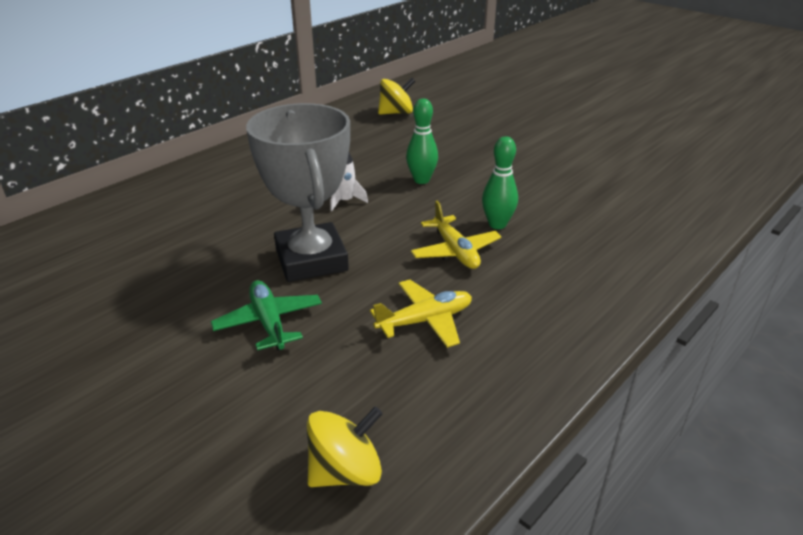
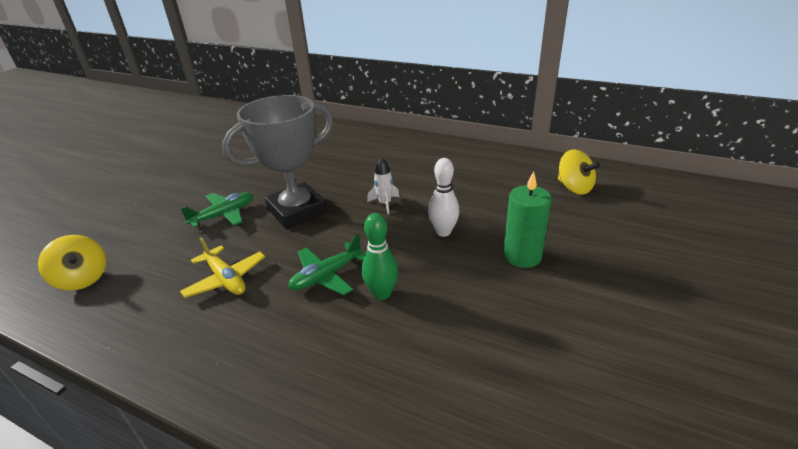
camera: 75 degrees right, 0 degrees up
(421, 180) = (443, 232): green bowling pin -> white bowling pin
(455, 251) = (326, 276): yellow plane -> green plane
(478, 155) = (522, 256): none -> green candle

